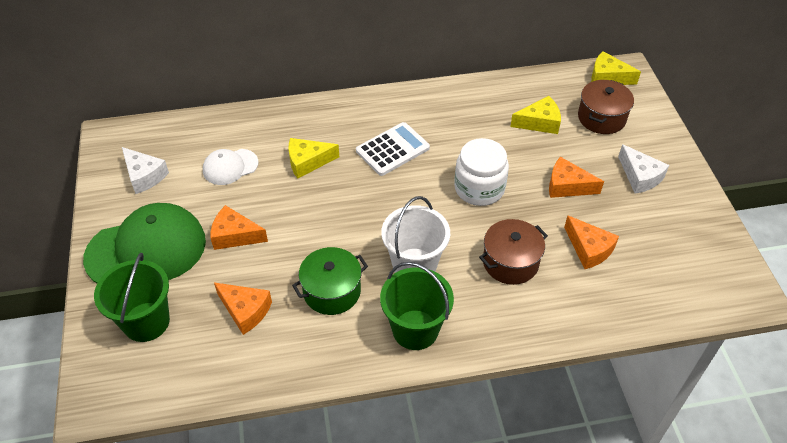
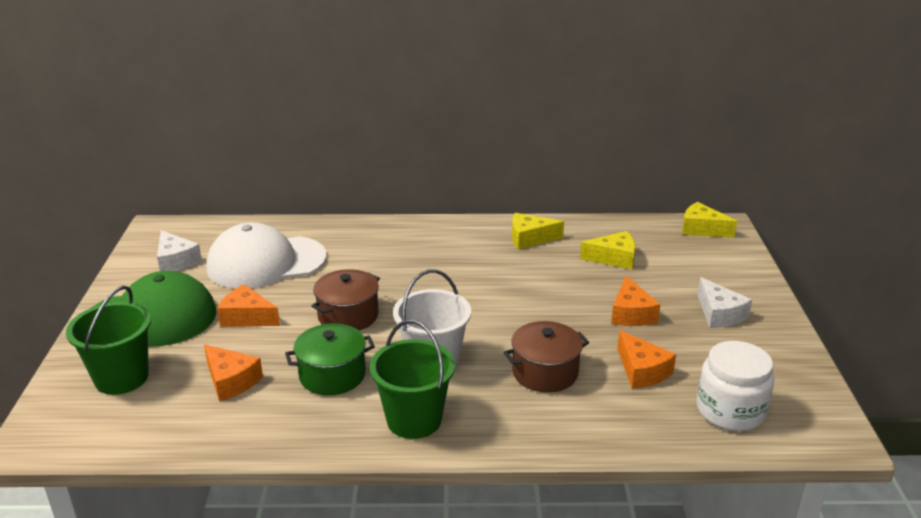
camera: 10 degrees right, 20 degrees down
(230, 167) = (266, 262): white cap -> white cap, size x1.95
(308, 162) = (349, 266): yellow cheese -> yellow cheese (530, 238)
(392, 149) = (443, 265): white calculator -> none
(479, 188) = (529, 305): white jar -> white jar (730, 411)
(567, 186) = (631, 314): orange cheese -> orange cheese turned 120 degrees counterclockwise
(601, 118) = (686, 261): brown pot -> brown pot (348, 316)

